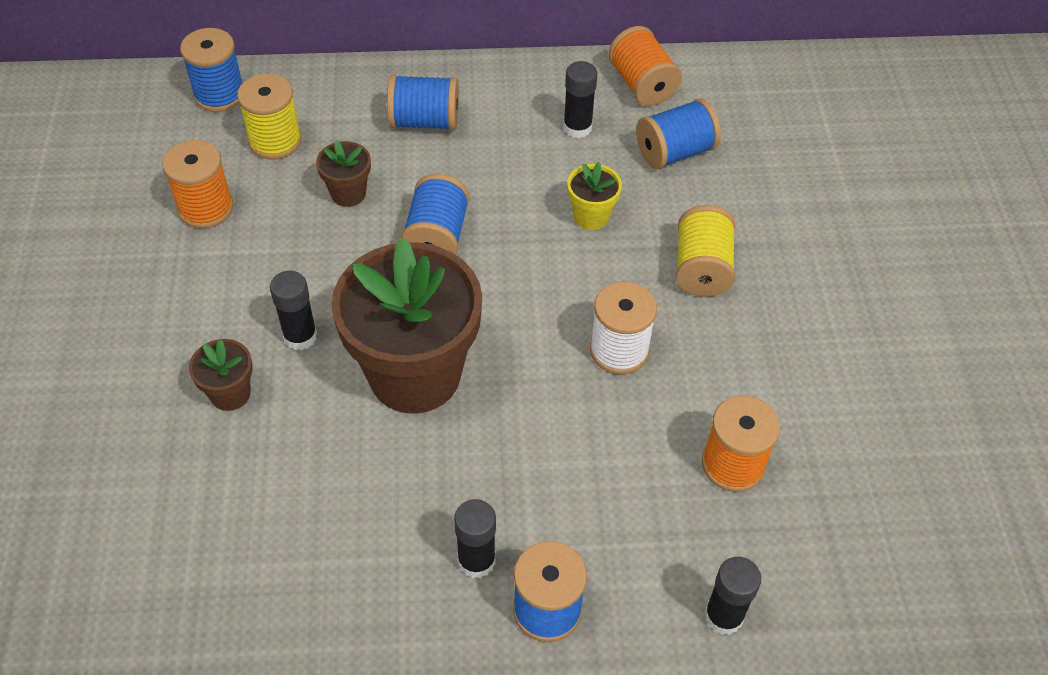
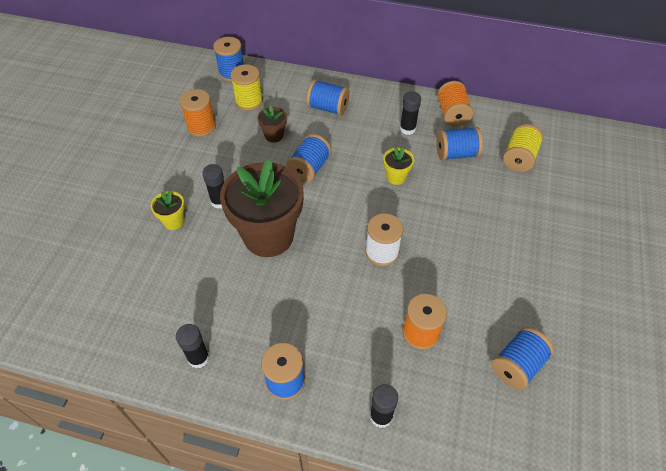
camera: 20 degrees right, 0 degrees up
(230, 394) = (173, 221): brown flower pot -> yellow flower pot
(476, 560) = (259, 343): black glue stick -> black glue stick (198, 358)
(701, 268) = (446, 220): yellow spool -> yellow spool (519, 158)
(898, 471) = (517, 365): none -> blue spool

